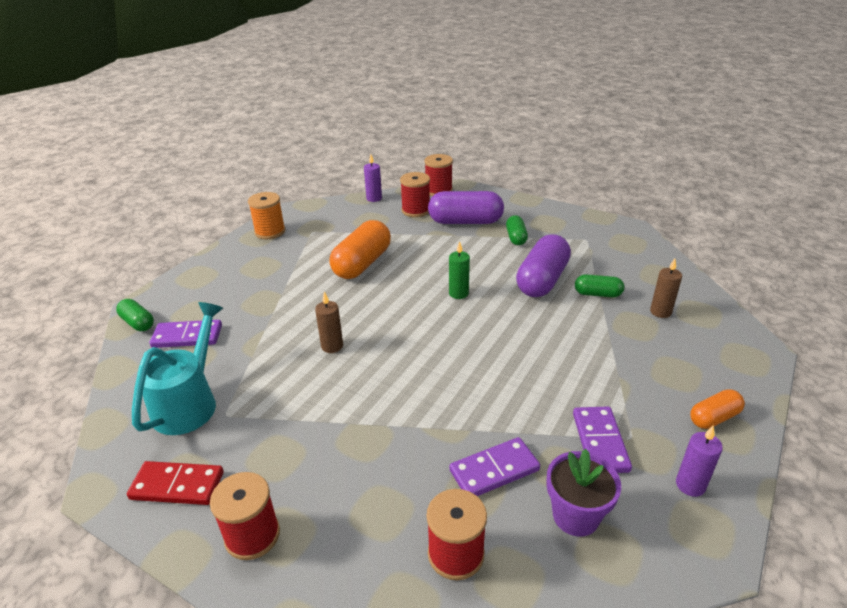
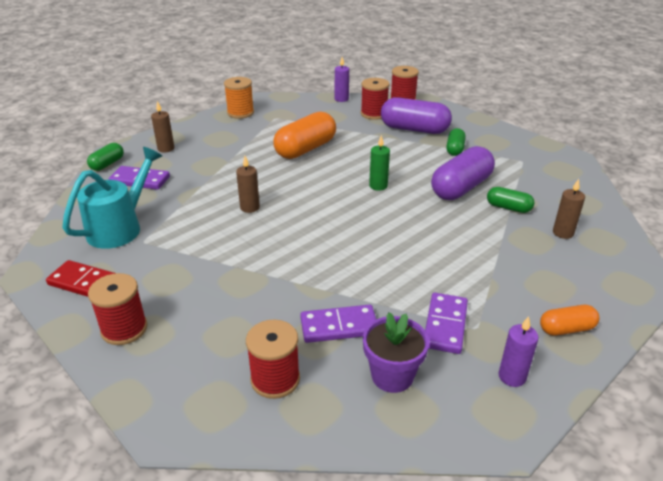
camera: 15 degrees right, 0 degrees up
(138, 323) = (107, 164): green capsule -> green capsule turned 60 degrees clockwise
(201, 290) = (166, 148): none -> brown candle

